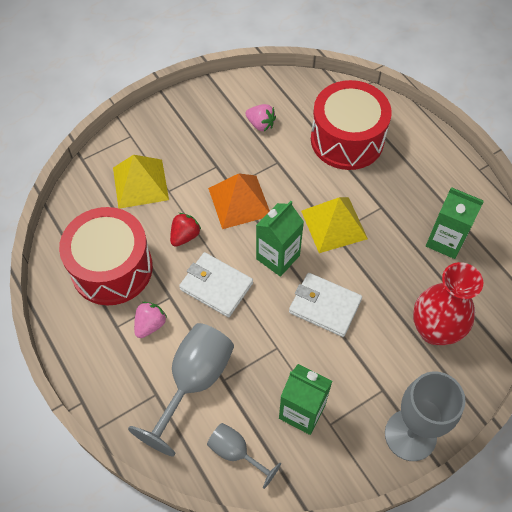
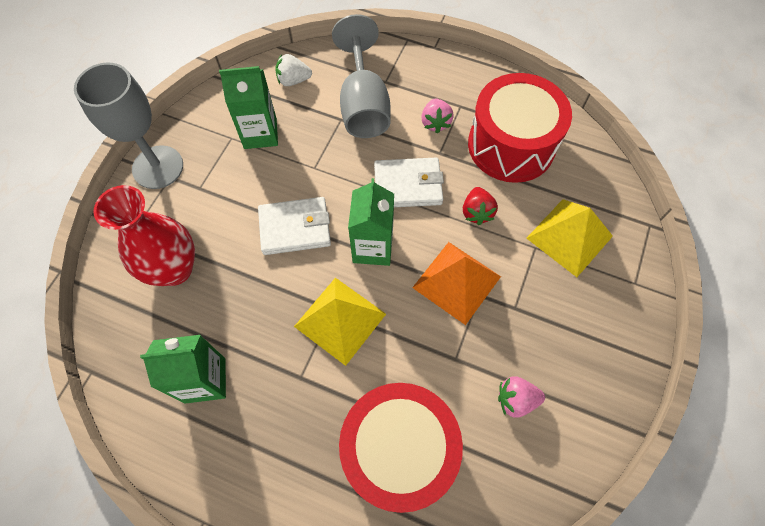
camera: 145 degrees right, 5 degrees up
(236, 452) = (293, 80): grey goblet -> white strawberry

